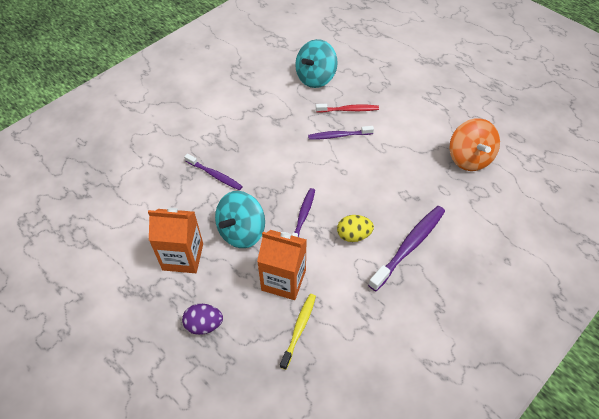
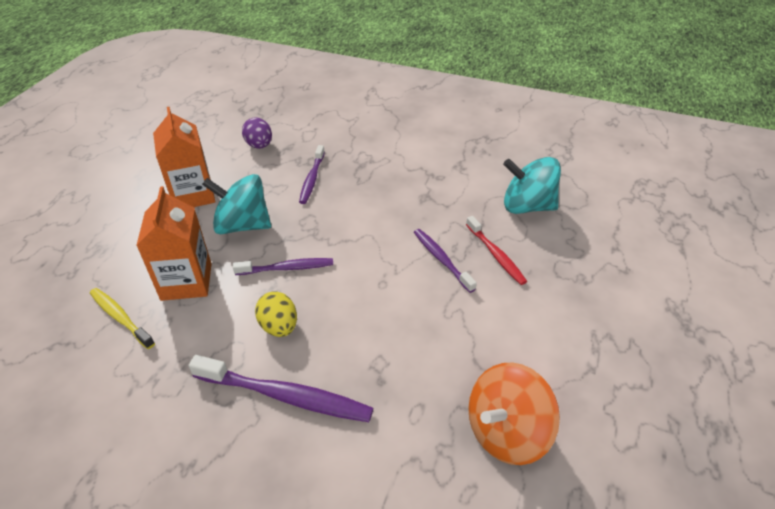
camera: 65 degrees right, 10 degrees down
(204, 325) = (112, 239): purple egg -> purple egg (259, 145)
(299, 329) = (120, 317): yellow toothbrush -> yellow toothbrush turned 135 degrees counterclockwise

